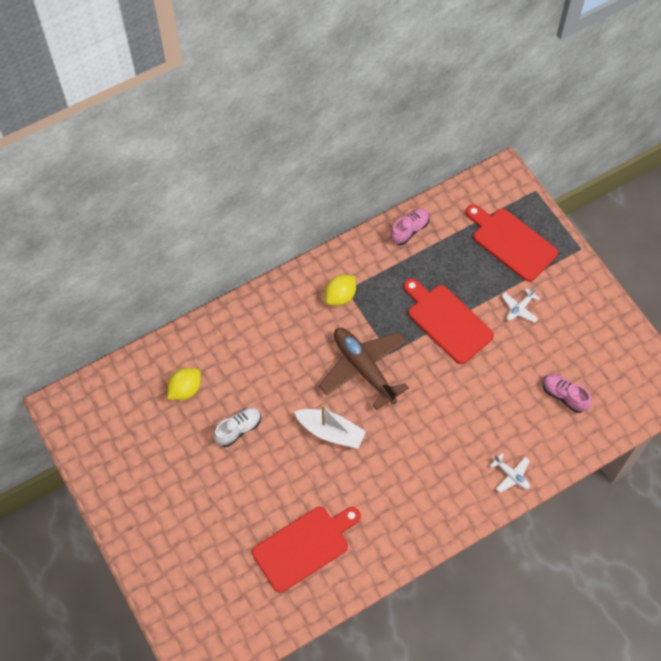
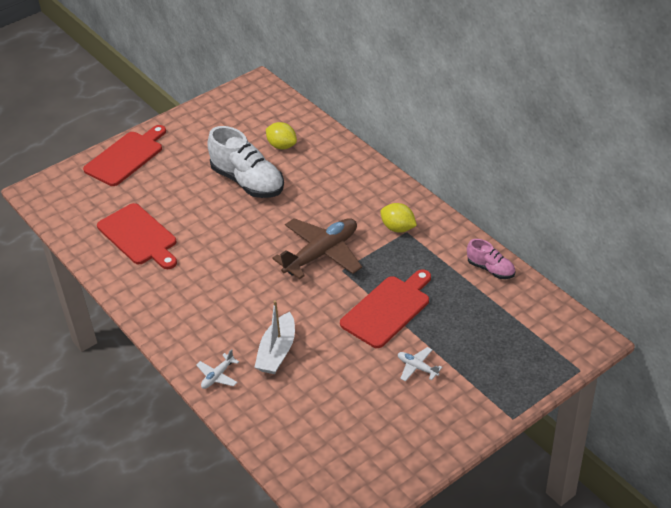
camera: 85 degrees right, 20 degrees down
(238, 429) = (247, 182): white shoe -> white shoe, size x1.91
(331, 432) = (252, 239): white boat -> white boat (277, 352)
(511, 242) = (501, 354): red cutting board -> red cutting board (126, 157)
(564, 396) = (316, 414): pink shoe -> none

